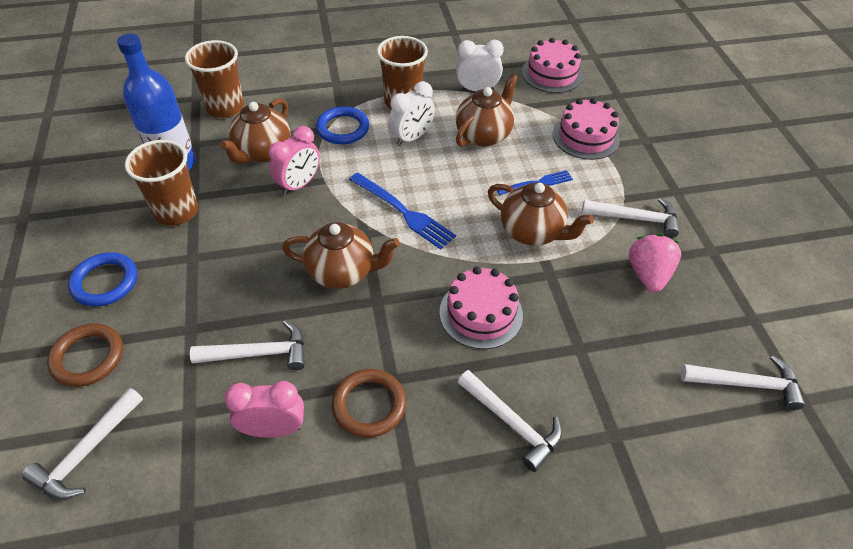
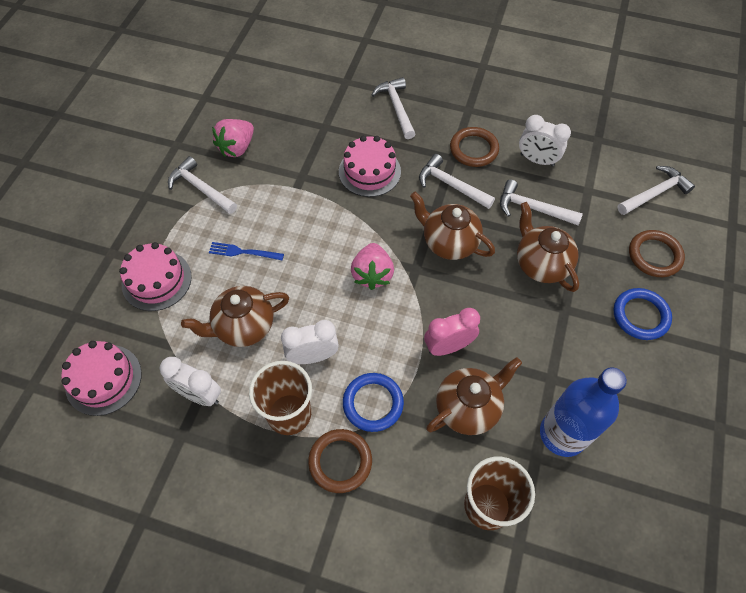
camera: 150 degrees left, 10 degrees up
(176, 211) = (570, 366): brown cup -> none
(274, 429) = (537, 160): pink clock -> white clock
(346, 93) = (340, 461): none -> brown ring
(403, 212) = (372, 274): blue fork -> pink strawberry
(532, 232) = (286, 212): brown teapot -> brown teapot (540, 264)
(746, 384) = (250, 72): white hammer -> white hammer (451, 185)

